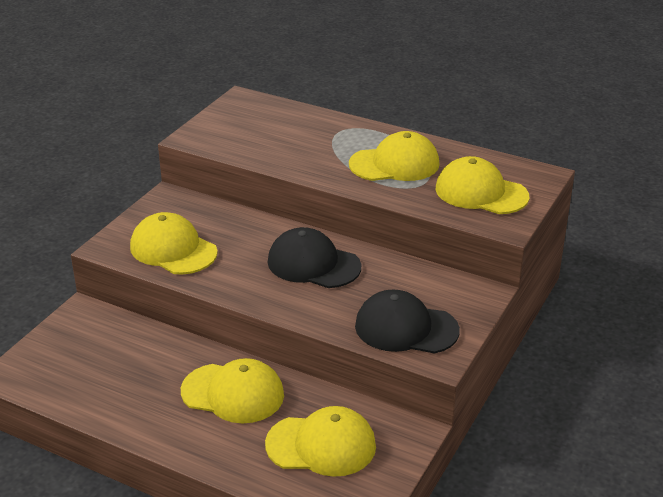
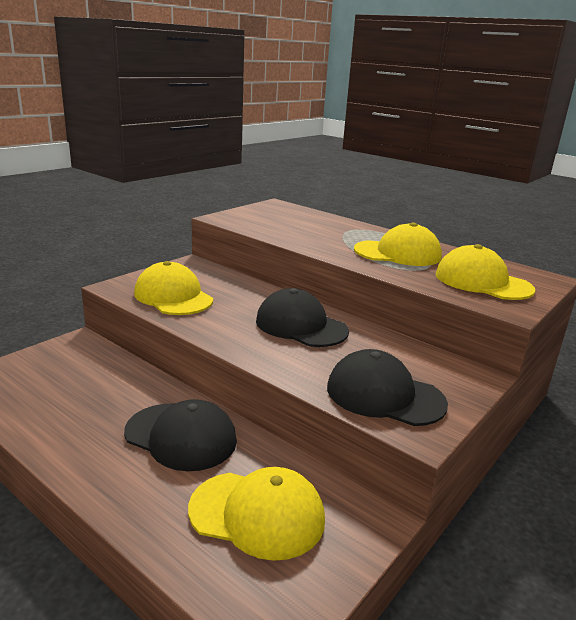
camera: 10 degrees right, 10 degrees down
(233, 393) = (181, 436): yellow cap -> black cap

